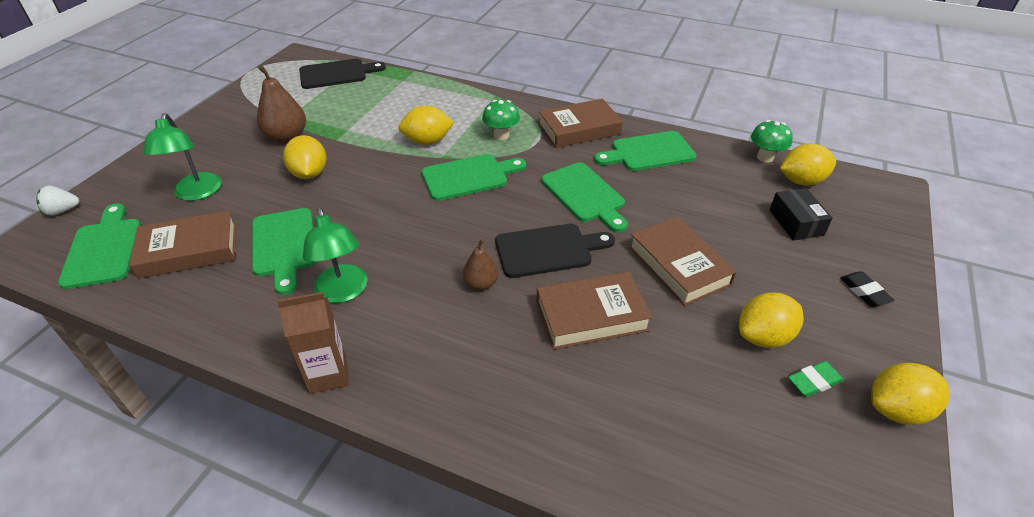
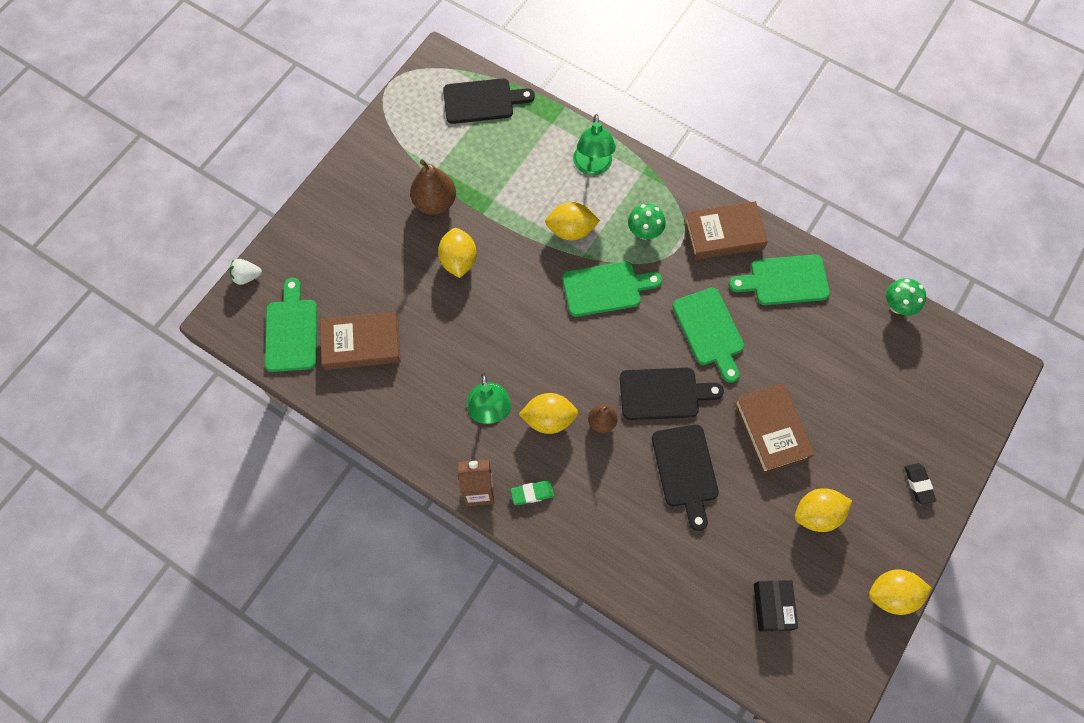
camera: 10 degrees right, 25 degrees up
(196, 193) = (359, 272): green lamp -> green lamp (592, 166)
(284, 245) = (440, 351): green cutting board -> none
(591, 316) = (685, 470): brown book -> black cutting board
(796, 222) = (892, 397): black box -> black box (772, 606)
(801, 181) = (920, 345): yellow lemon -> yellow lemon (549, 419)
(814, 382) = (840, 560): green eraser -> green eraser (532, 493)

